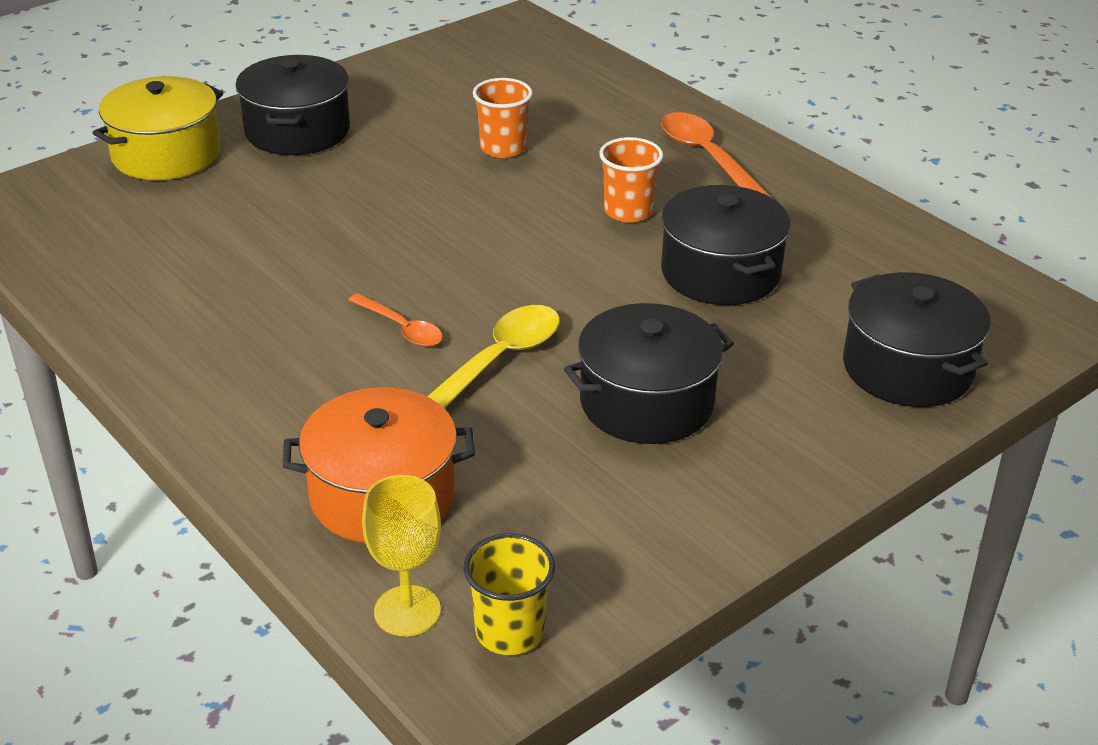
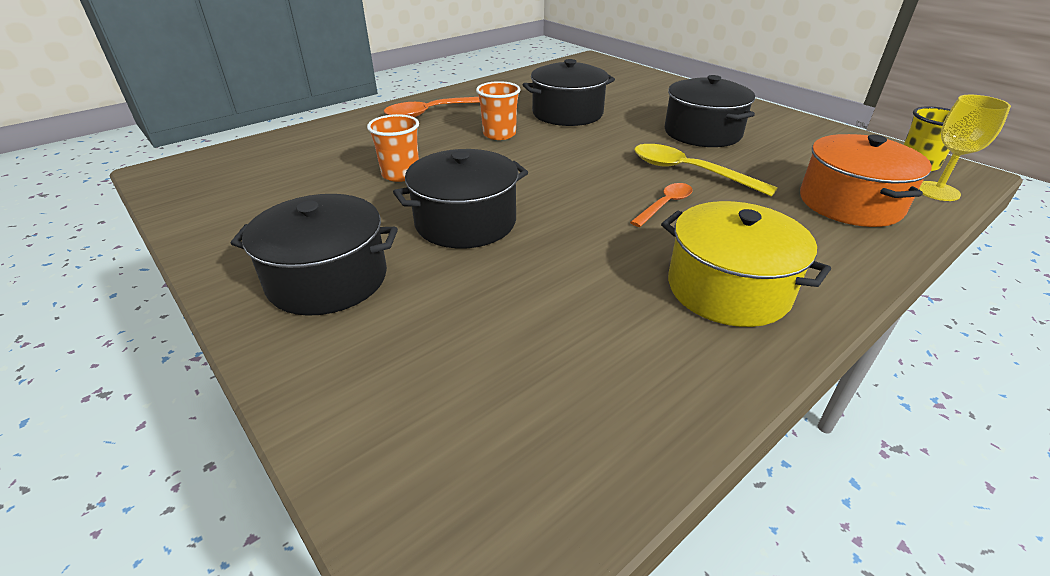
camera: 90 degrees left, 0 degrees up
(166, 154) = (350, 380): yellow pot -> yellow pot (728, 289)
(907, 368) = (641, 83): black pot -> black pot (465, 222)

